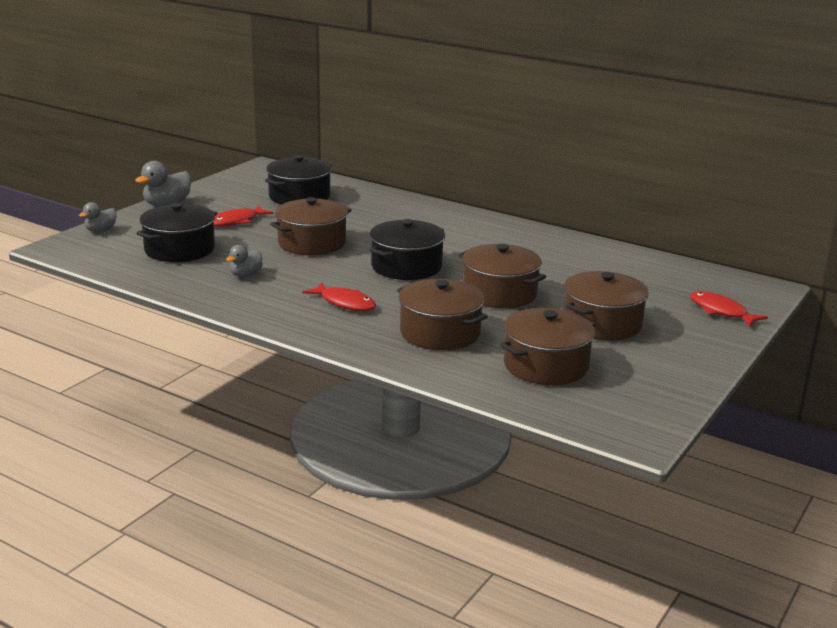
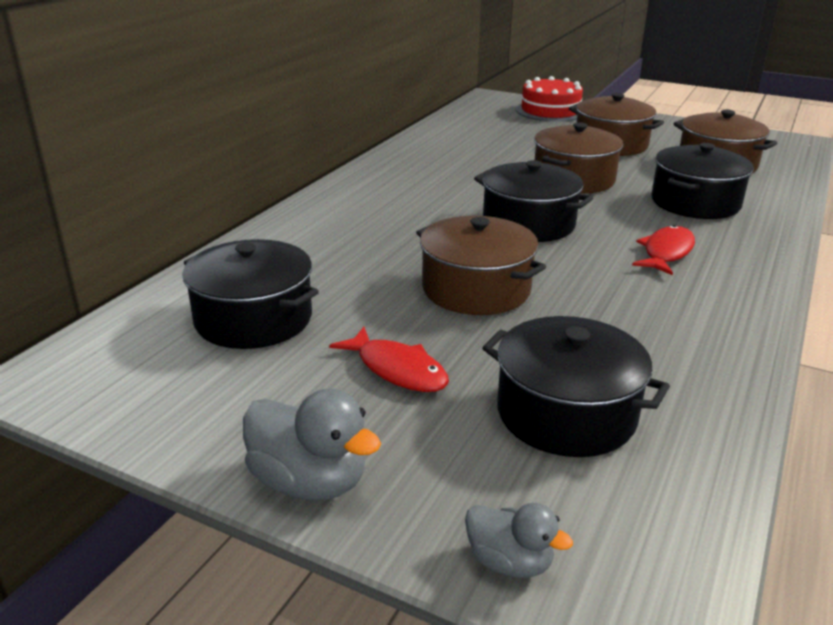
camera: 95 degrees left, 5 degrees up
(245, 275) = (631, 330): grey duck -> none
(440, 333) = (695, 203): brown pot -> black pot
(721, 311) = (550, 111): red fish -> red cake

